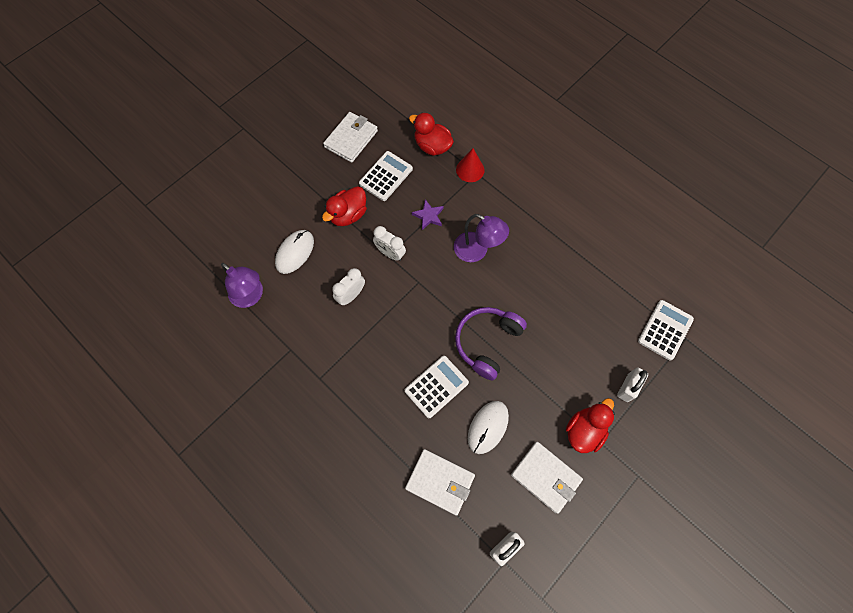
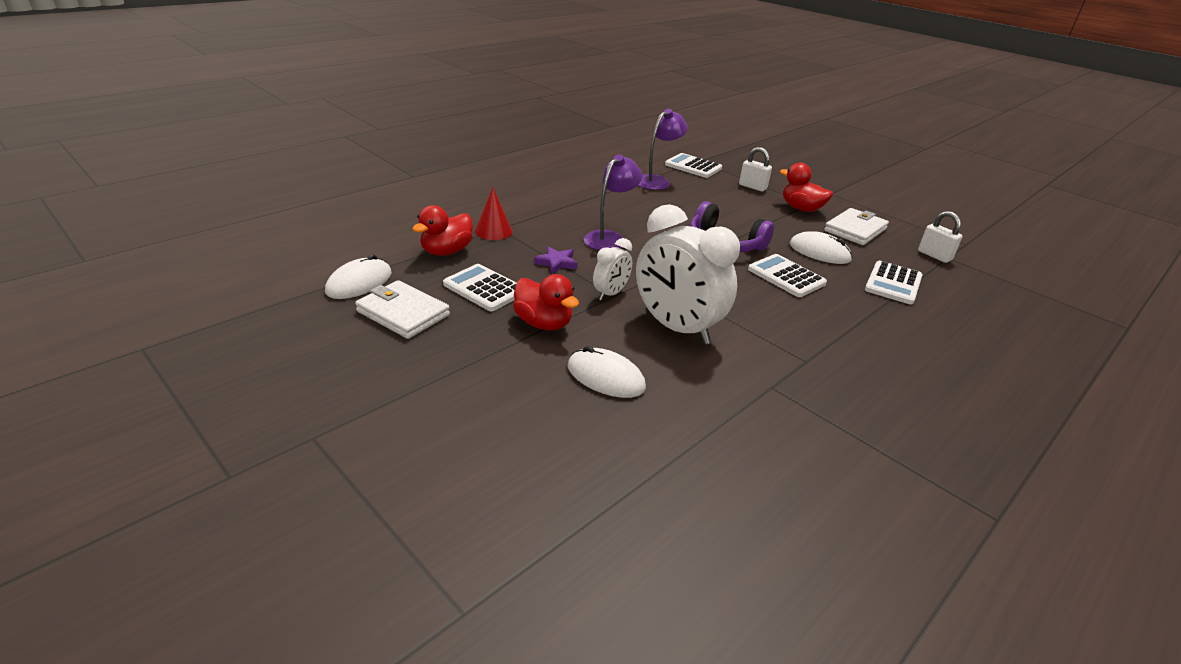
camera: 90 degrees left, 35 degrees down
(251, 296) = (689, 428): purple lamp -> purple lamp (657, 181)
(351, 295) = (676, 328): white clock -> white clock, size x2.02
(383, 109) = (359, 283): none -> white mouse
(440, 482) = (893, 283): white wallet -> white calculator

